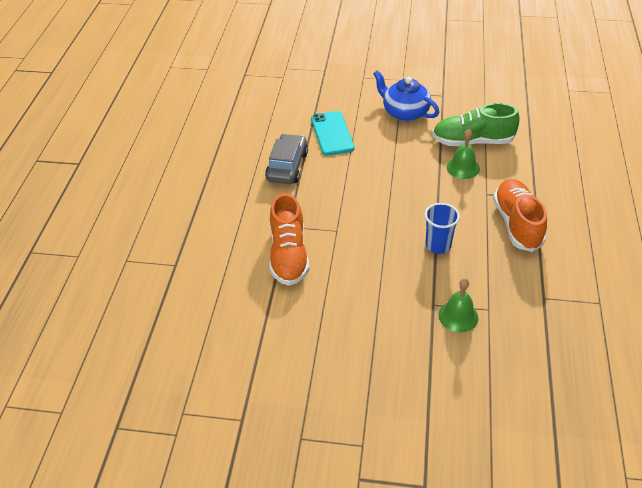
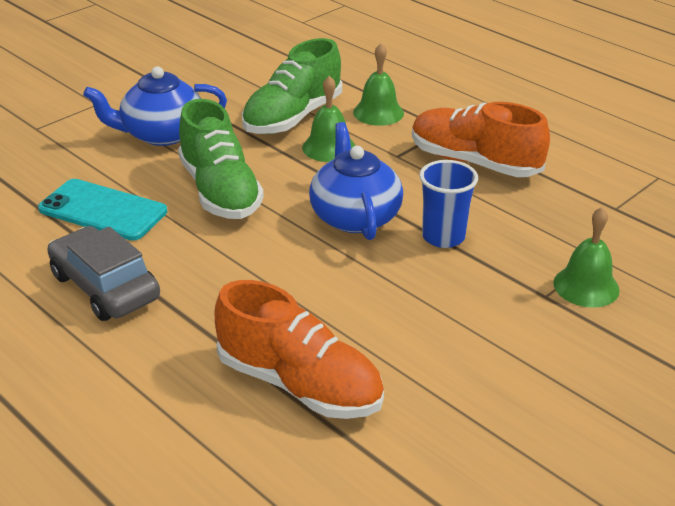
camera: 55 degrees left, 10 degrees down
(385, 156) = (220, 191): none -> green shoe
(418, 208) = (354, 216): none -> blue teapot
(517, 166) = (378, 112): none -> green bell

